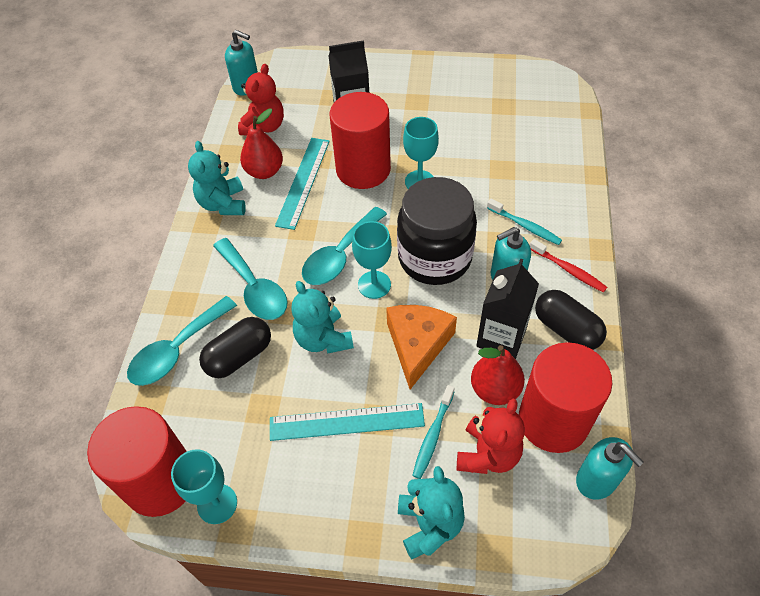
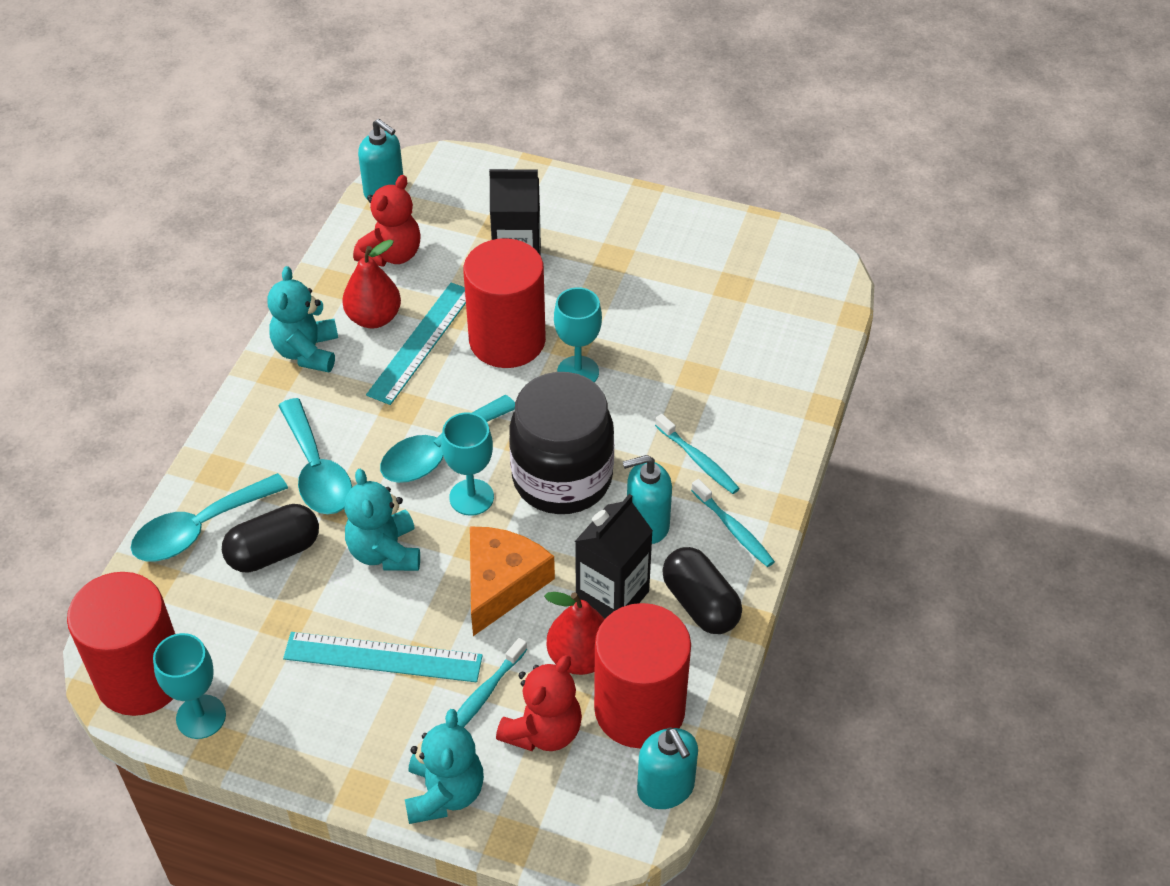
camera: 10 degrees right, 5 degrees down
(568, 270) = (733, 529): red toothbrush -> turquoise toothbrush

